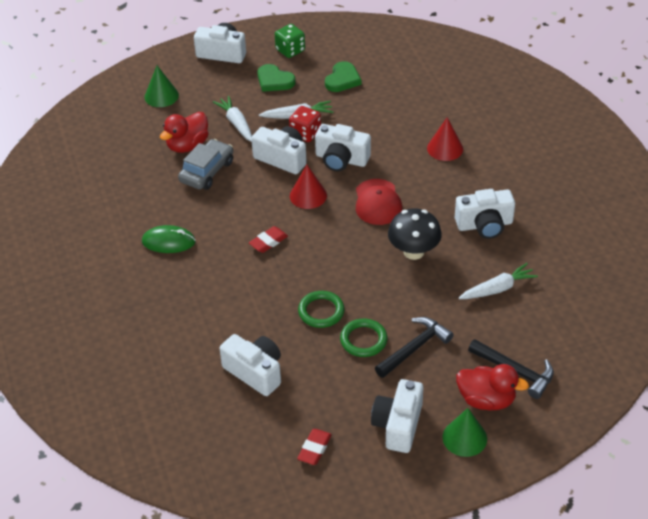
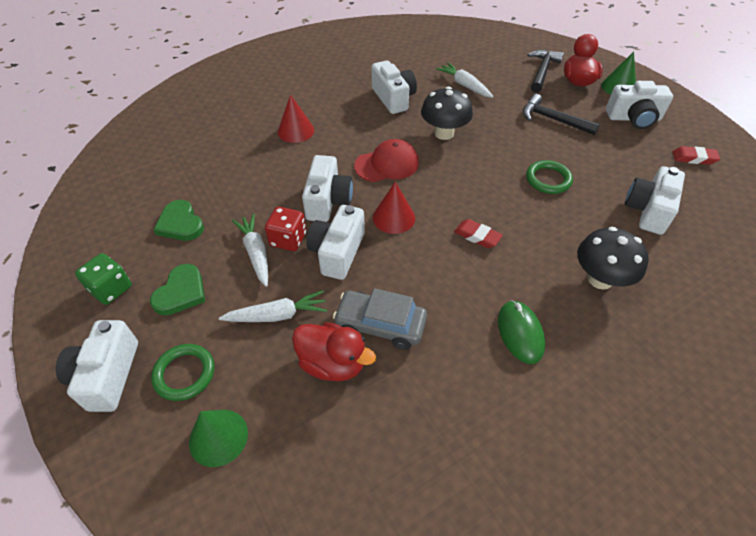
camera: 105 degrees left, 5 degrees up
(195, 305) = (600, 279): none -> black mushroom
(236, 123) = (277, 315): white carrot -> white carrot turned 150 degrees counterclockwise
(342, 79) = (180, 224): green heart -> green heart turned 135 degrees counterclockwise
(363, 340) = (563, 148): green ring -> green ring (184, 374)

